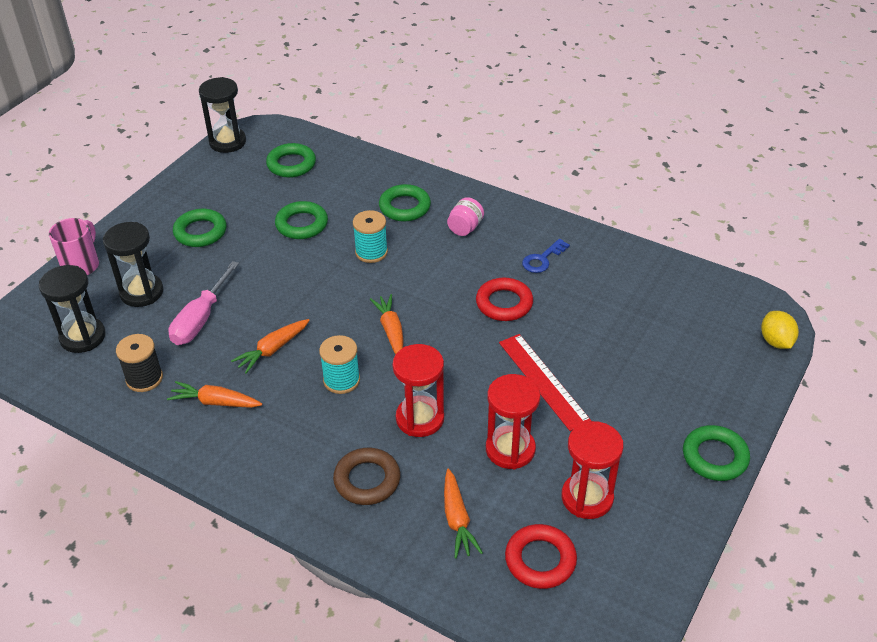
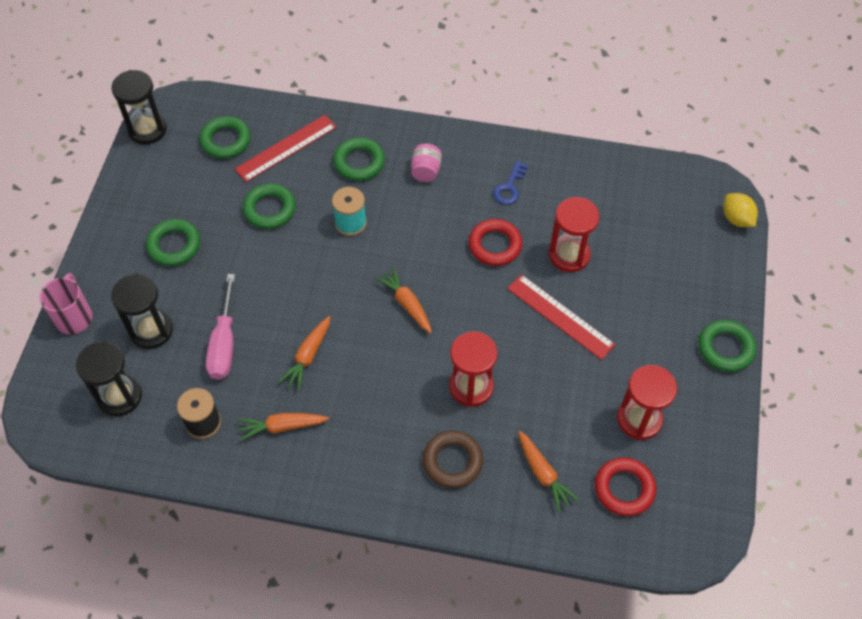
camera: 20 degrees left, 15 degrees up
(341, 380) = (385, 369): turquoise spool -> none
(342, 181) = (286, 148): none -> red ruler
(510, 449) = (559, 393): red hourglass -> red hourglass (569, 255)

